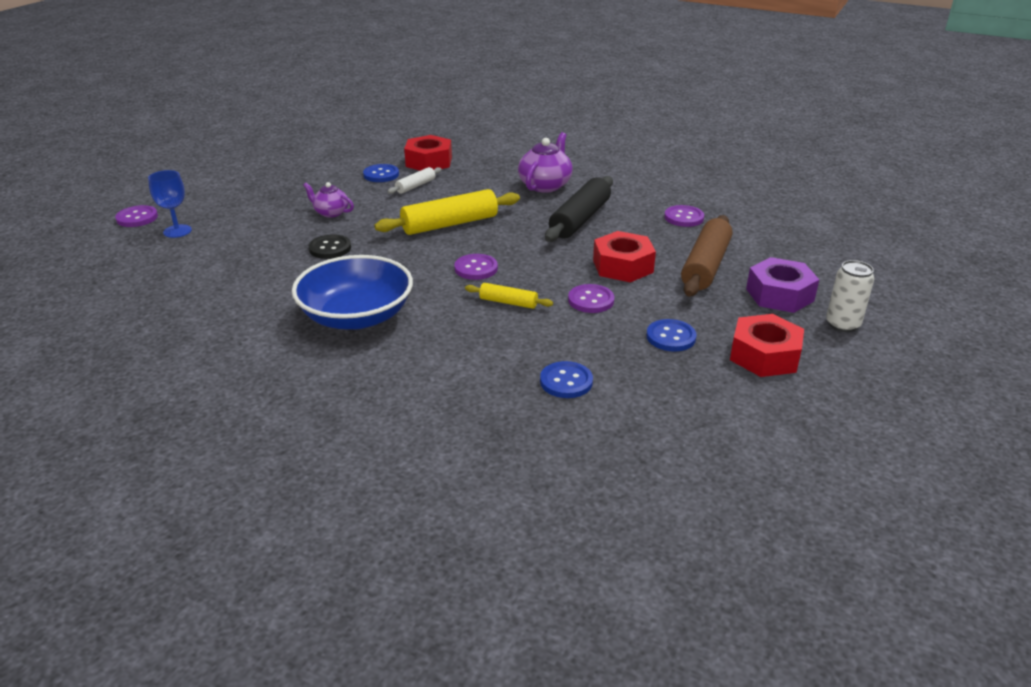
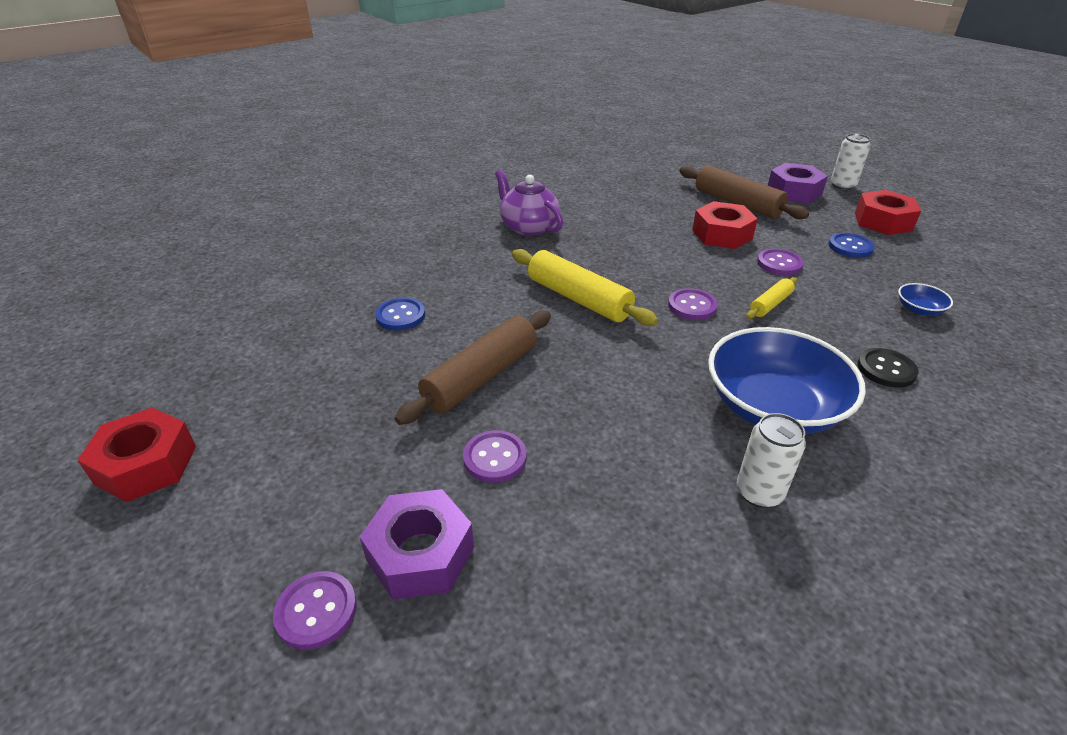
camera: 65 degrees left, 5 degrees up
(177, 231) = (420, 554): blue goblet -> purple nut
(260, 319) = (759, 493): none -> white can
(330, 212) = (481, 377): purple teapot -> brown rolling pin
(330, 248) = (587, 396): black button -> black button (886, 369)
(415, 186) = (459, 299): white rolling pin -> none
(429, 162) = (398, 276): red nut -> red nut (146, 465)
(450, 224) = (579, 298): yellow rolling pin -> yellow rolling pin turned 45 degrees counterclockwise
(566, 381) = (919, 309): blue button -> blue bowl
(580, 219) = (618, 229): black rolling pin -> none
(684, 217) = (646, 188): purple button -> purple button (495, 458)

